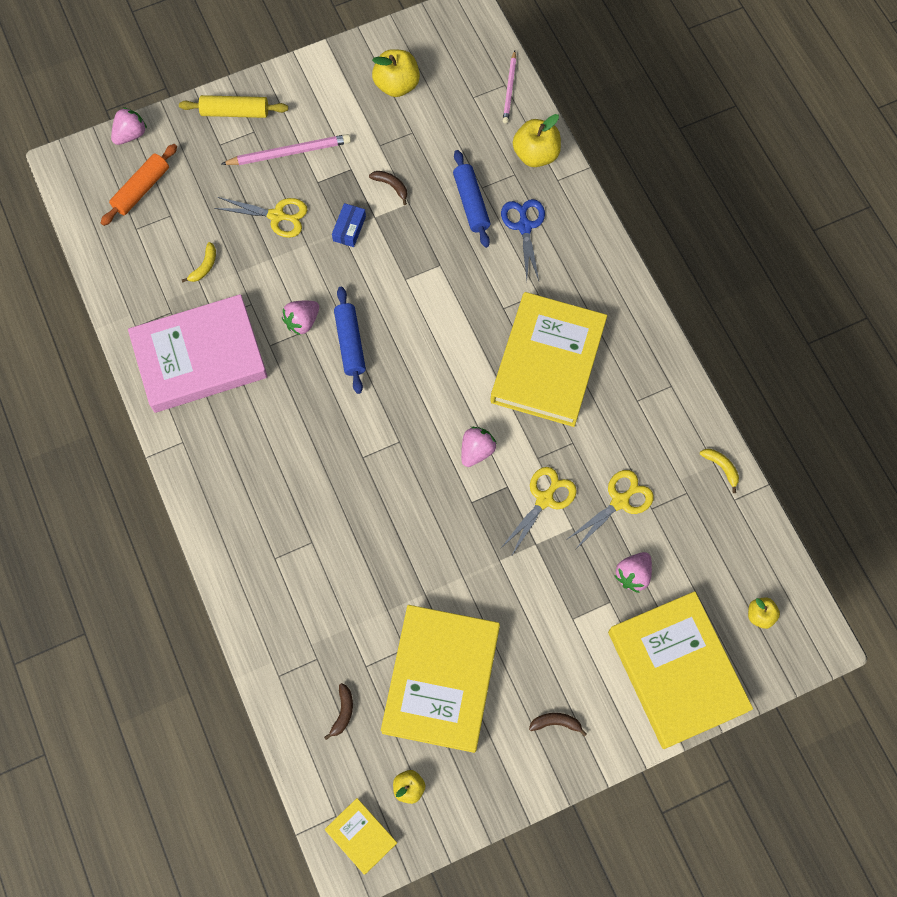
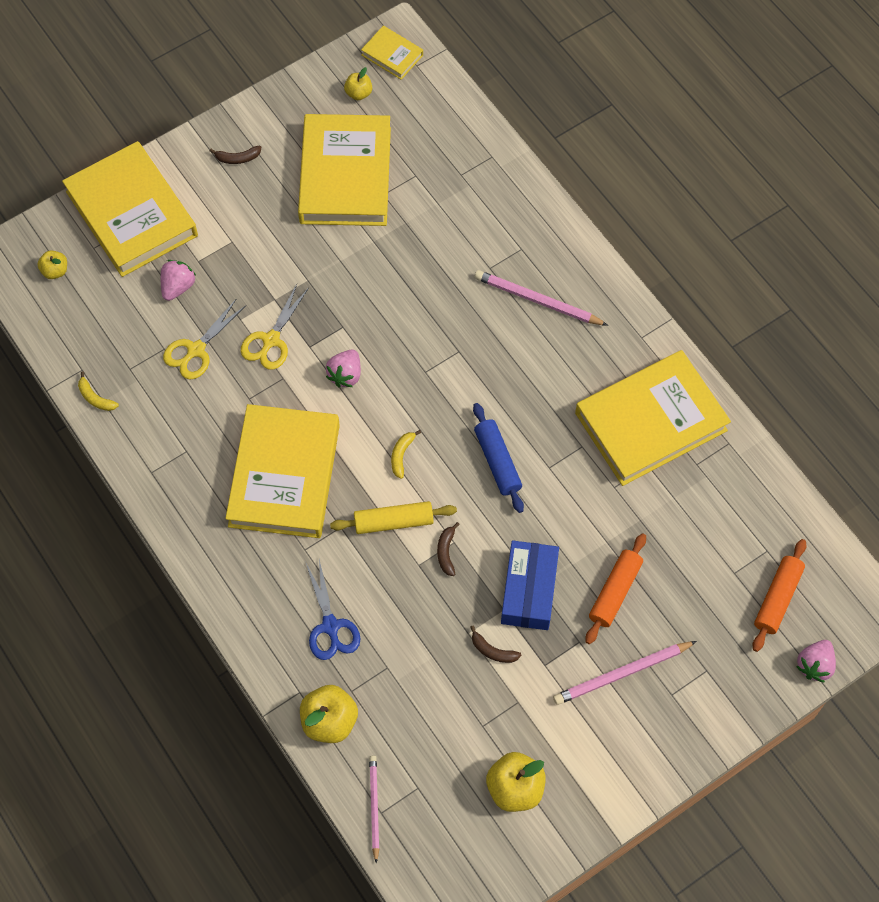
camera: 170 degrees right, 5 degrees down
(200, 357) = (651, 422): pink book -> yellow book
(204, 266) = (677, 520): yellow banana -> yellow banana (401, 455)
(235, 112) = (701, 716): yellow rolling pin -> yellow rolling pin (393, 521)
(273, 497) = (537, 301): none -> pink pencil
(276, 216) = (614, 592): yellow scissors -> orange rolling pin
(302, 322) = (554, 476): pink strawberry -> none
(343, 712) = (428, 138): brown banana -> brown banana (446, 552)
(349, 228) = (529, 590): blue box -> blue box, size x1.86
(471, 203) = (396, 645): blue rolling pin -> none

